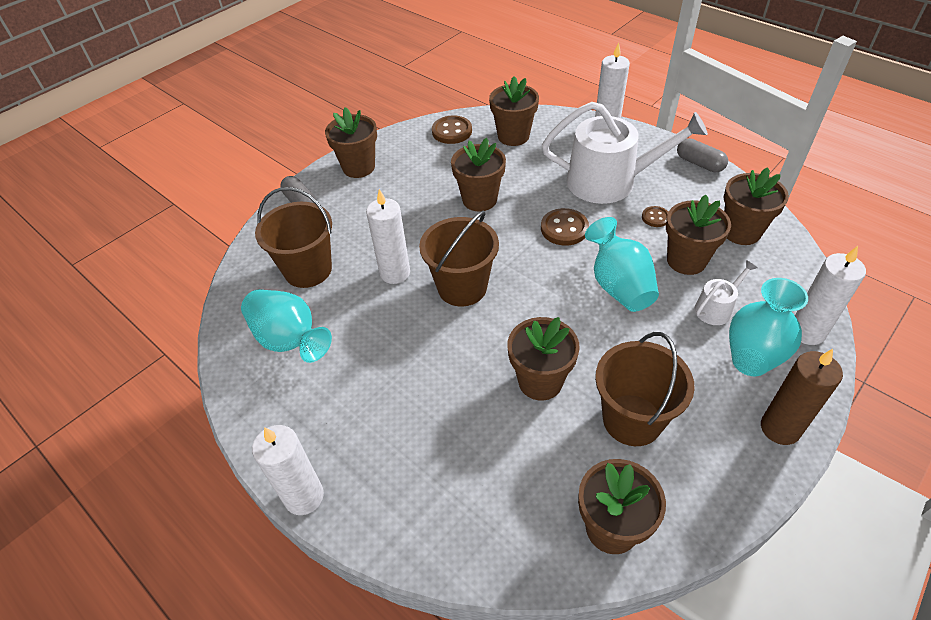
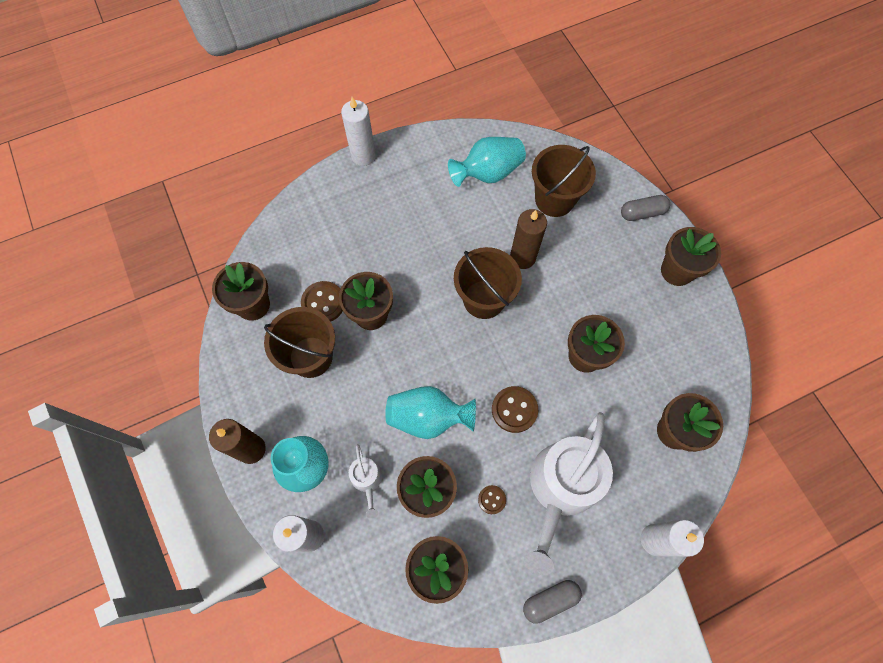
camera: 110 degrees right, 20 degrees up
(395, 273) = (522, 257): white candle -> brown candle
(452, 131) = (706, 374): brown button -> brown button (323, 303)

